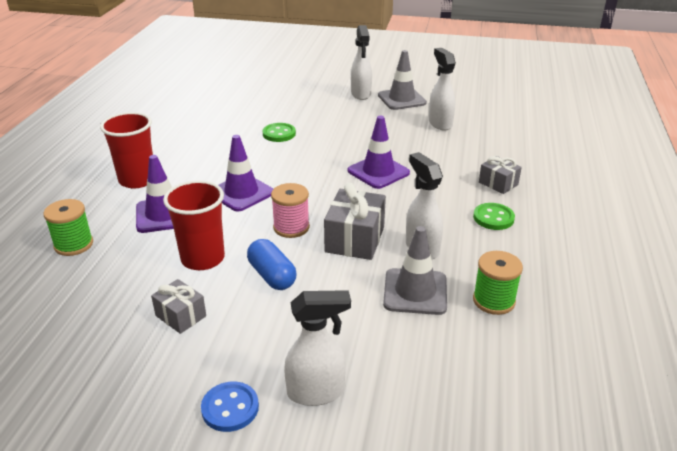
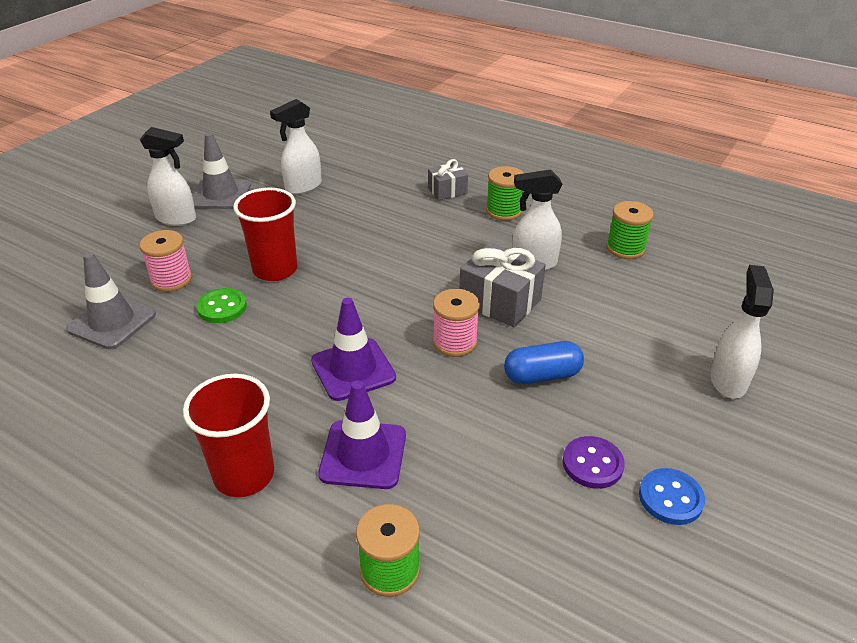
camera: 70 degrees left, 5 degrees up
(181, 316) = (592, 464): grey gift -> purple button
(203, 259) = (486, 428): red cup -> red cup (275, 270)
(230, 408) = (744, 444): blue button -> blue button (670, 498)
(296, 111) = (171, 279): none -> pink spool
(378, 172) = (376, 253): purple traffic cone -> none
(415, 292) = (600, 286): grey traffic cone -> grey traffic cone (112, 322)
(440, 123) = (303, 187): white spray bottle -> white spray bottle turned 45 degrees counterclockwise
(493, 218) = (503, 211): green button -> green spool

